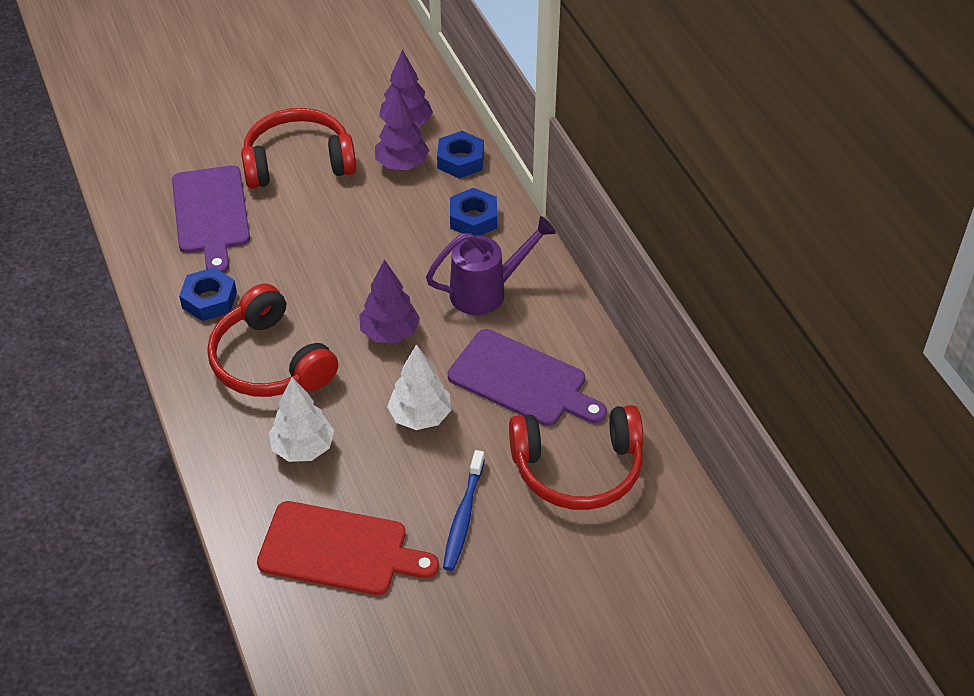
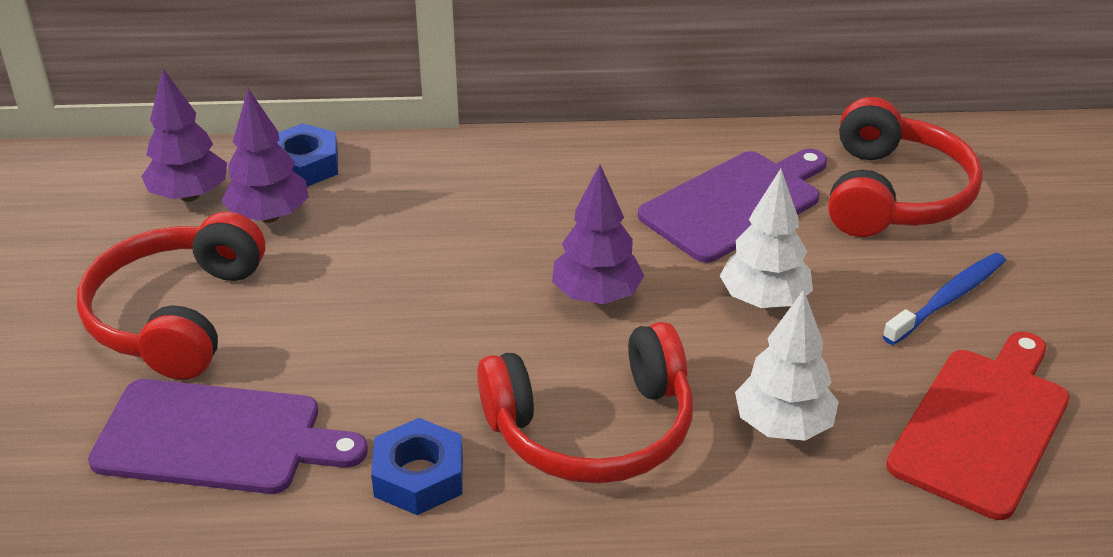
camera: 70 degrees left, 10 degrees down
(463, 516) = (947, 299): blue toothbrush -> blue toothbrush turned 75 degrees counterclockwise
(473, 219) = (424, 179): blue nut -> none
(486, 292) = (566, 198): purple watering can -> none

